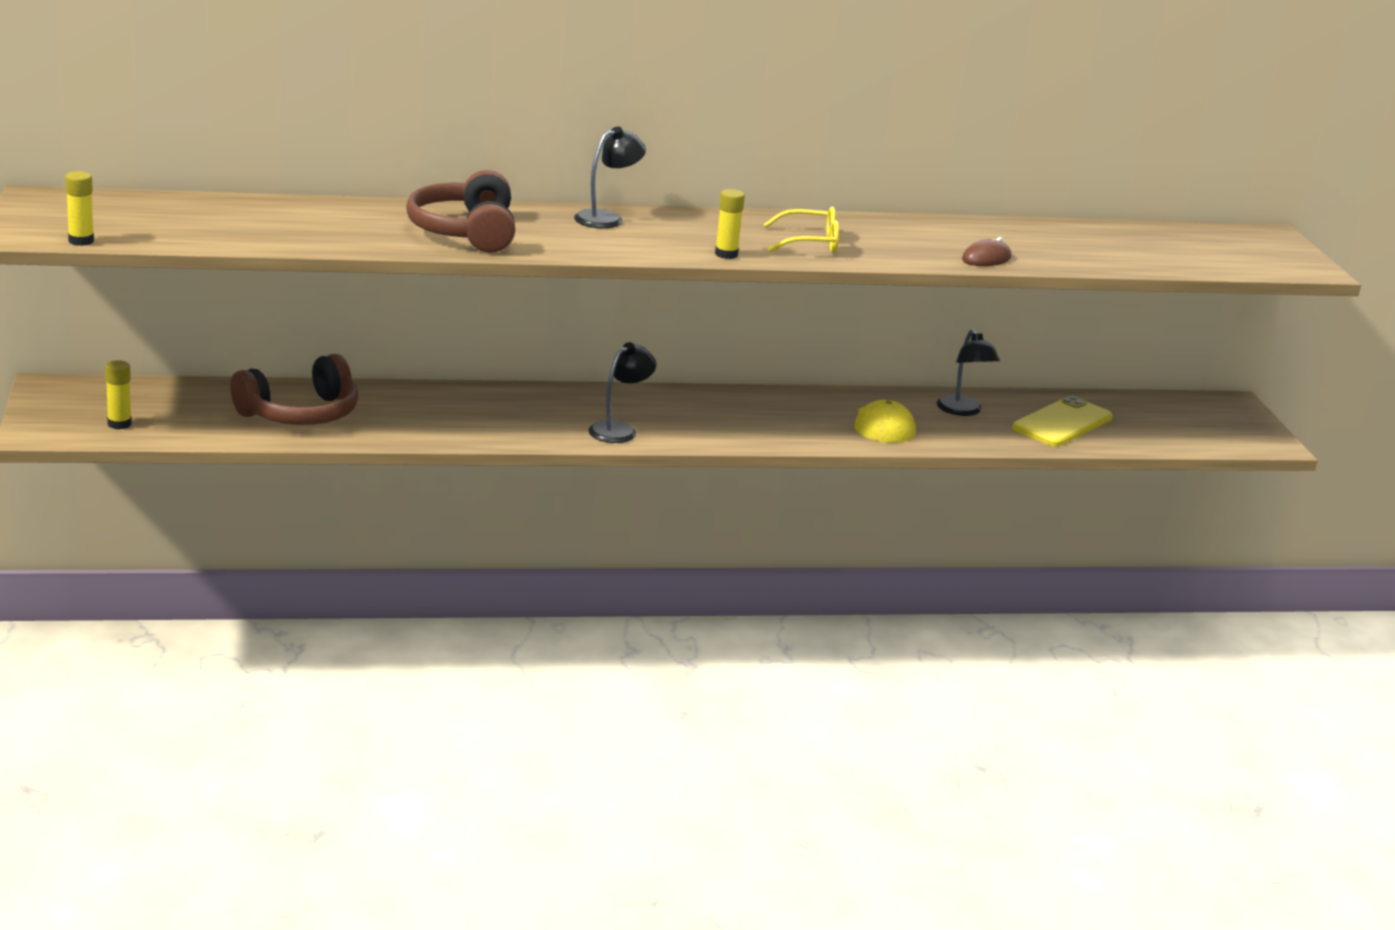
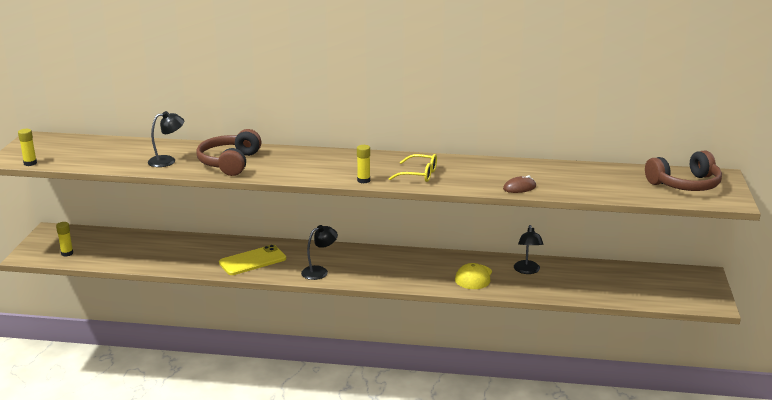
camera: 20 degrees right, 0 degrees up
(300, 414) = (159, 252): brown headphones -> brown headphones (685, 184)
(607, 218) = (314, 156): black lamp -> black lamp (167, 161)
(1062, 423) = (584, 282): yellow phone -> yellow phone (252, 261)

